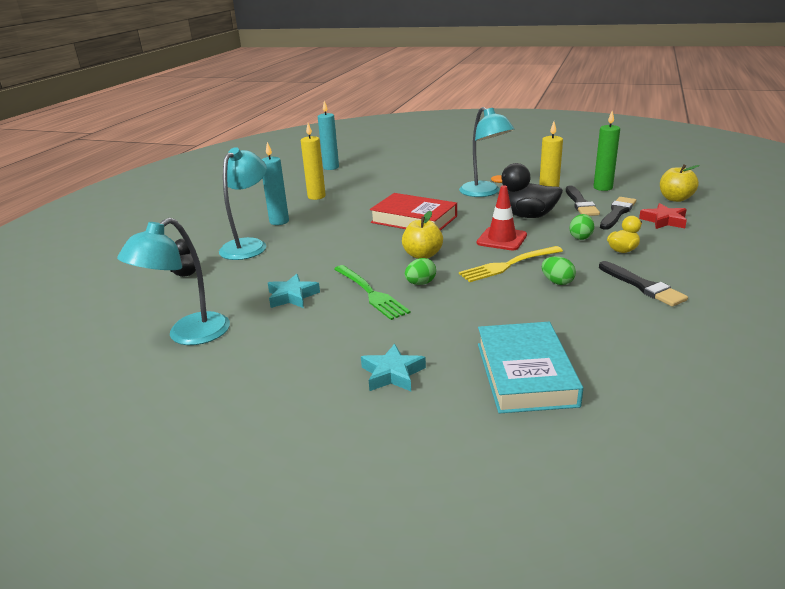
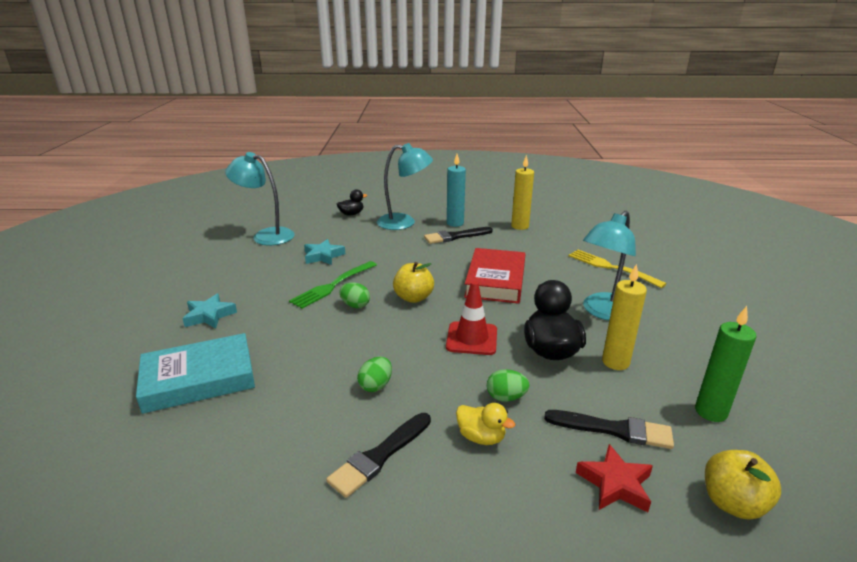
camera: 70 degrees right, 0 degrees up
(331, 167) = (600, 218): turquoise candle -> none
(508, 265) = (407, 349): yellow fork -> yellow fork (611, 267)
(580, 203) = (625, 392): black brush -> black brush (455, 236)

